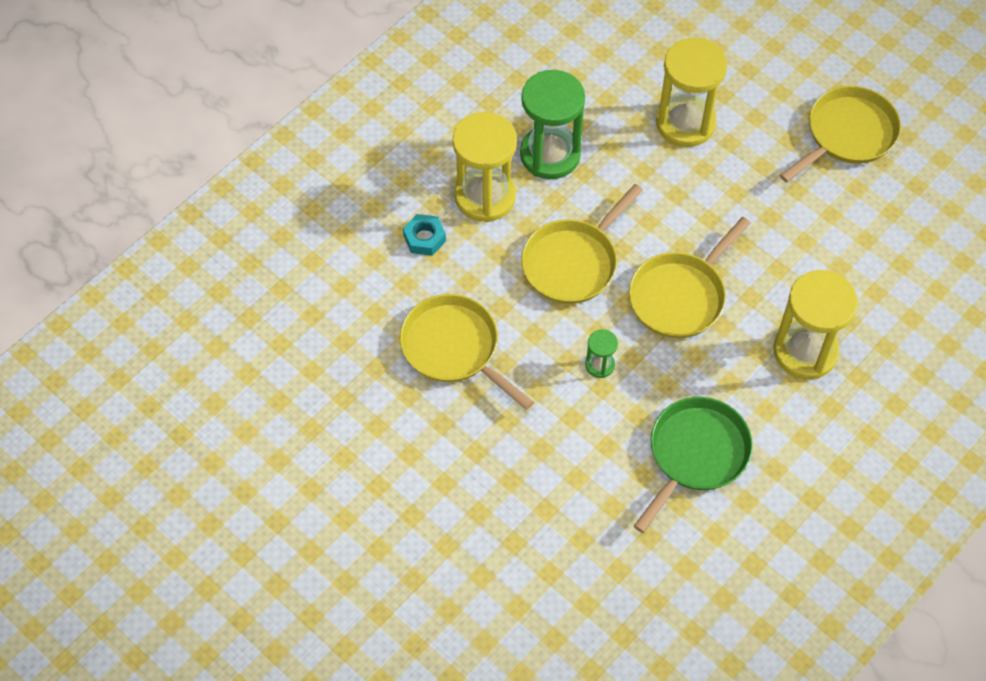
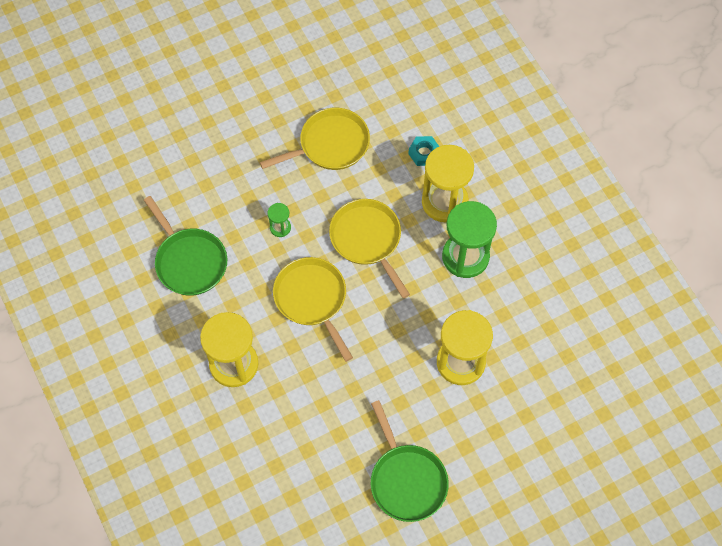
camera: 110 degrees right, 5 degrees up
(847, 134) = (406, 480): yellow pan -> green pan

